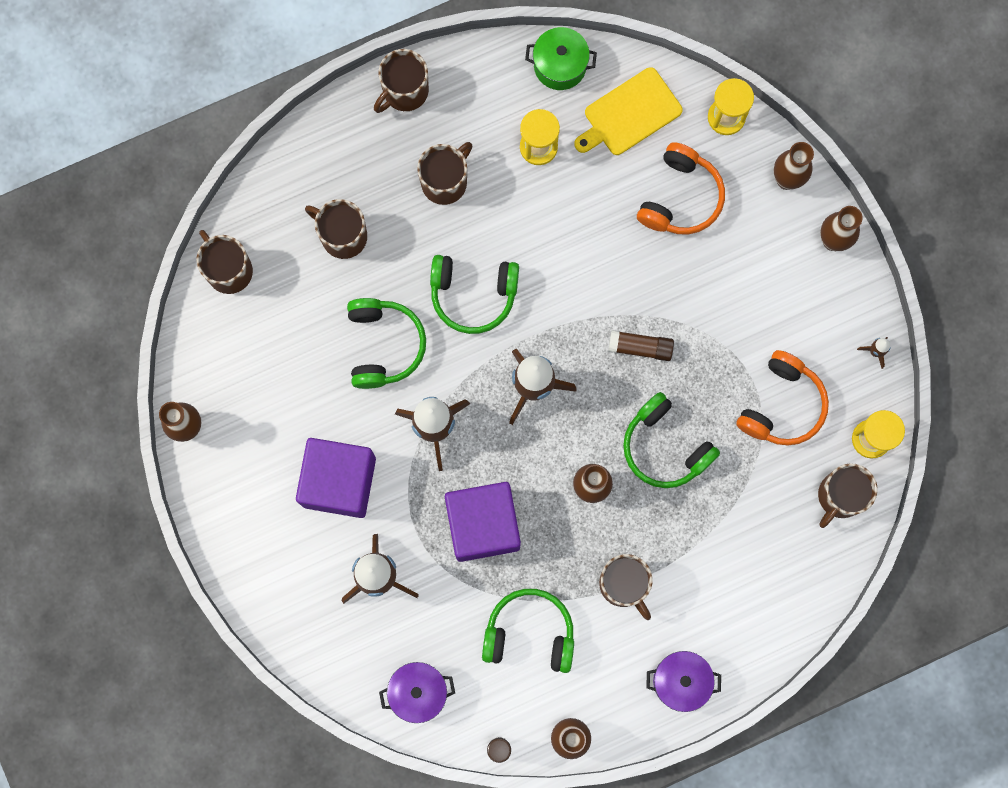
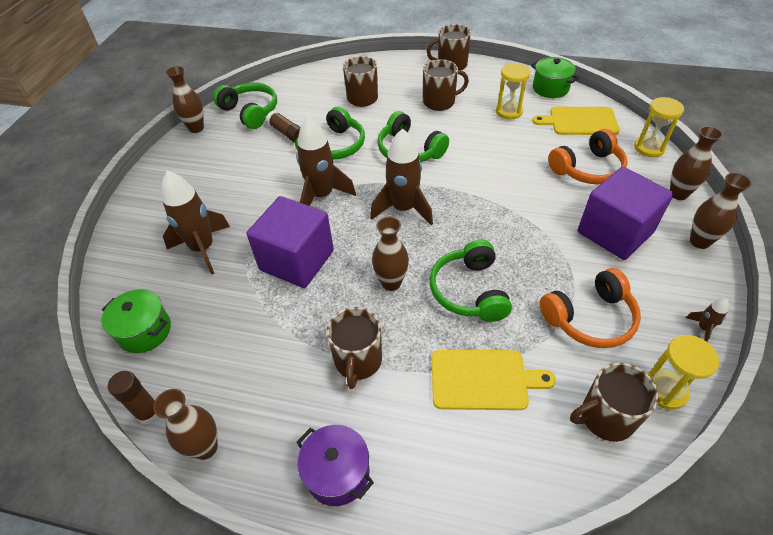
camera: 40 degrees right, 30 degrees down
(228, 270) = (291, 85): brown mug -> none
(339, 482) = (239, 190): purple cube -> purple cube (614, 232)
(418, 692) = (145, 331): purple pot -> green pot
(529, 633) = (257, 346): green headphones -> green headphones (250, 112)
(640, 347) = (497, 226): brown glue stick -> brown glue stick (286, 133)
(732, 528) = (483, 379): none -> yellow cutting board

